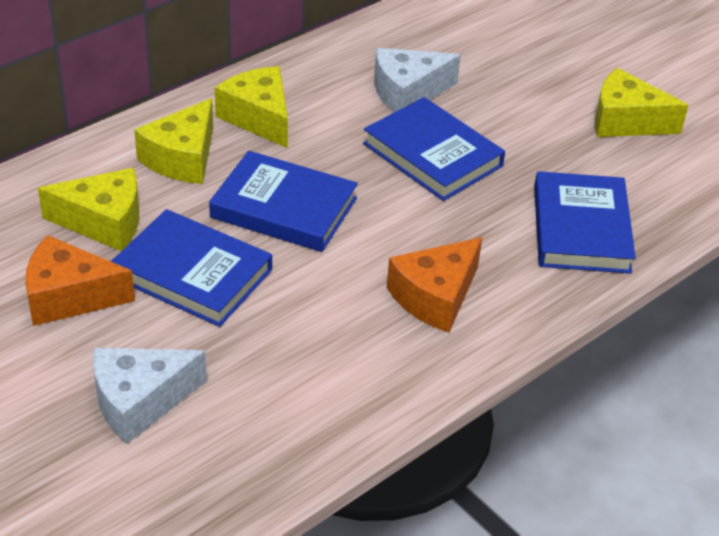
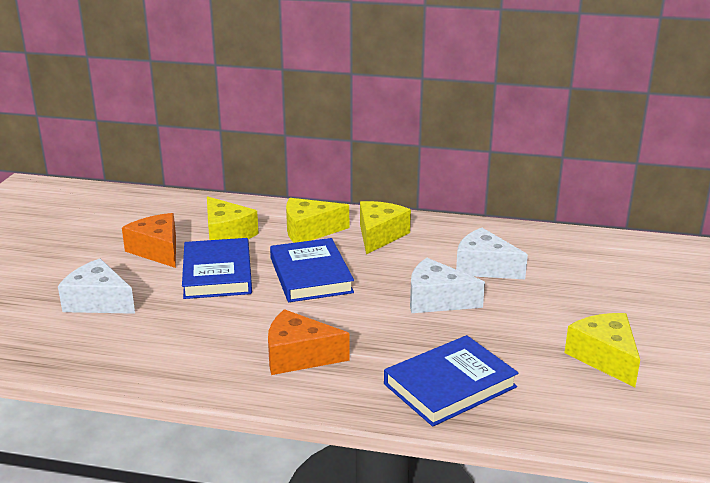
camera: 55 degrees right, 15 degrees down
(432, 155) = (437, 300): blue book -> white cheese

